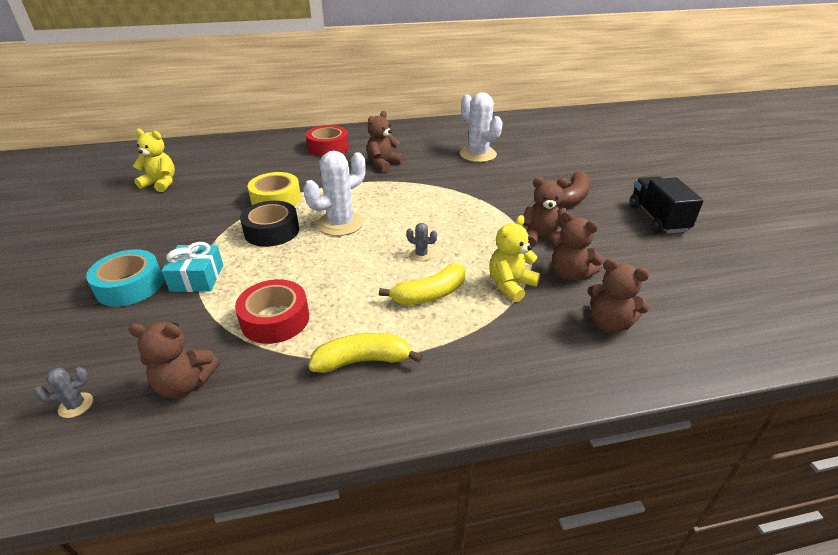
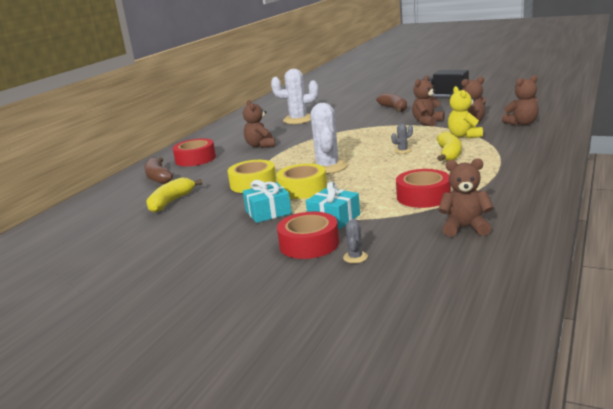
camera: 50 degrees left, 15 degrees down
(76, 405) = (451, 265): grey cactus -> grey cactus (355, 257)
(130, 286) = (309, 244): turquoise tape -> red tape
(161, 184) = (134, 227): yellow teddy bear -> none
(185, 384) = (465, 228): brown teddy bear -> brown teddy bear turned 120 degrees counterclockwise
(205, 234) = (268, 212): none -> turquoise gift
(272, 231) = (302, 189): black tape -> yellow tape
(274, 150) = (158, 177): none -> brown banana
(363, 361) = (494, 177): yellow banana -> yellow banana (171, 202)

